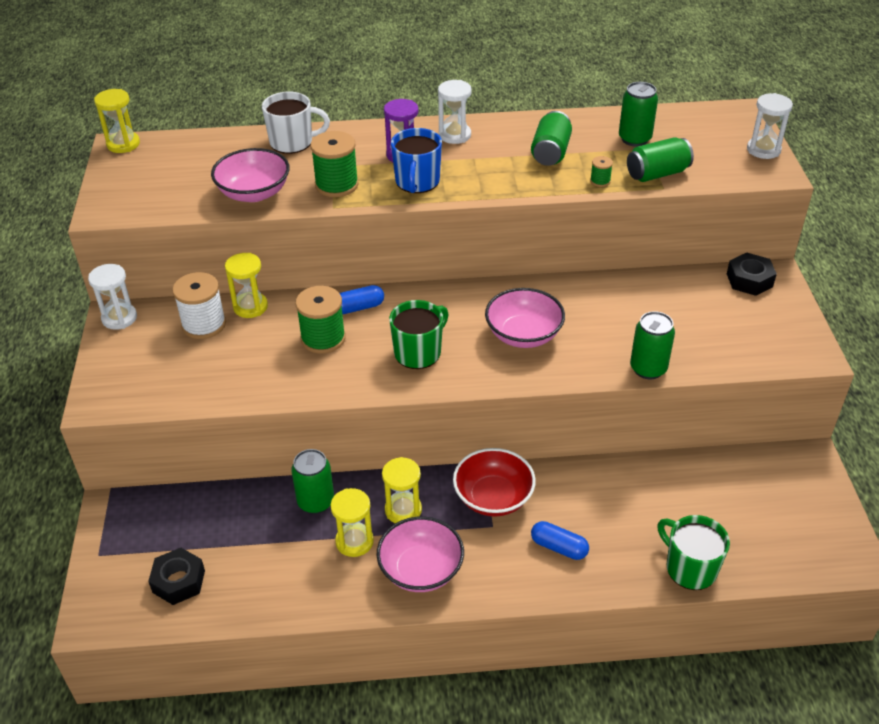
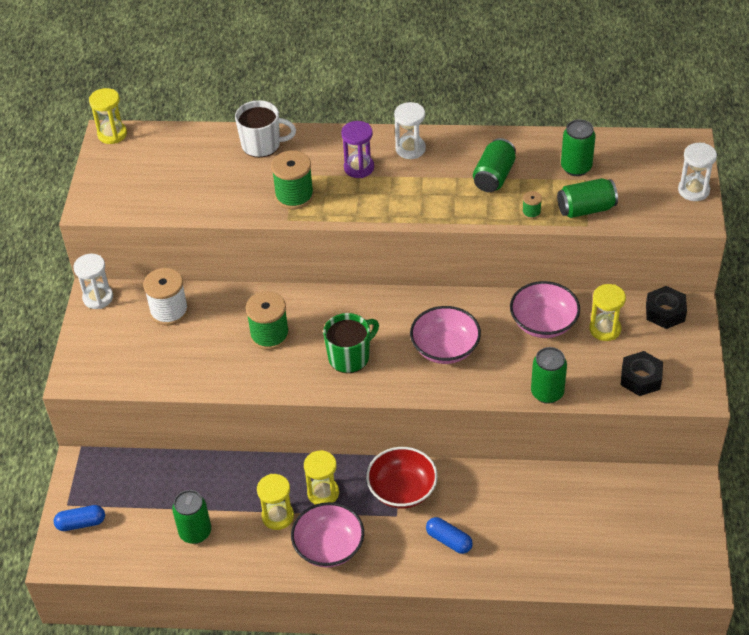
camera: 10 degrees right, 5 degrees up
(178, 581) = (130, 534): black nut -> black nut (640, 378)
(250, 307) = (211, 297): yellow hourglass -> yellow hourglass (605, 329)
(254, 193) = (221, 198): pink bowl -> pink bowl (543, 323)
(316, 502) = (250, 477): green can -> green can (195, 532)
(358, 307) = (304, 307): blue capsule -> blue capsule (81, 523)
(417, 182) = (366, 199): blue mug -> none
(690, 568) = (556, 571): green mug -> none

